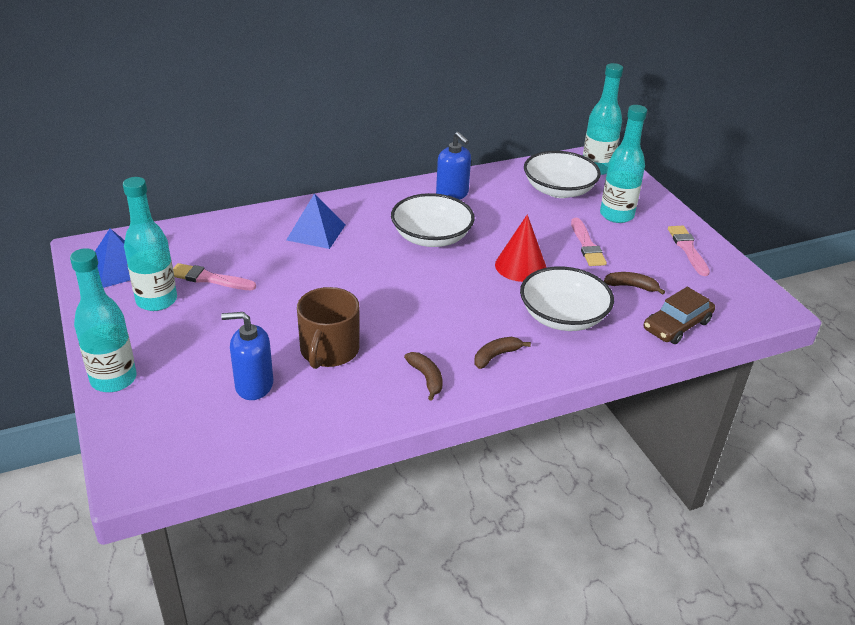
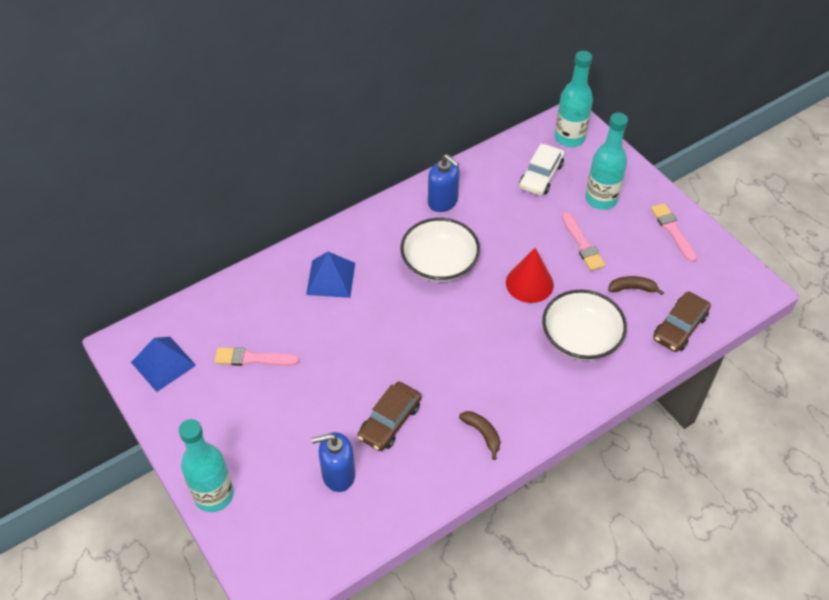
camera: 10 degrees left, 15 degrees up
(156, 300) = (215, 396): turquoise bottle -> none
(329, 350) = (389, 421): brown mug -> brown car
(496, 356) = (535, 396): brown banana -> none
(559, 190) = (541, 176): white bowl -> white car

